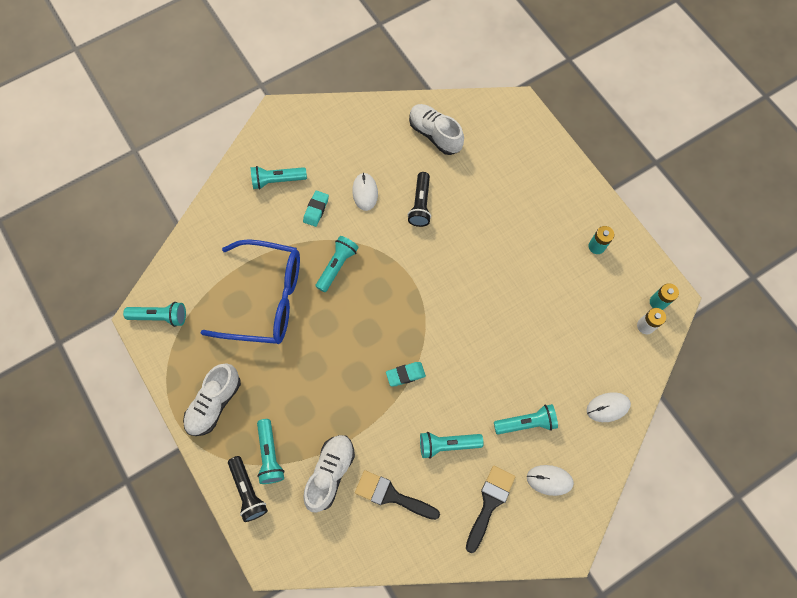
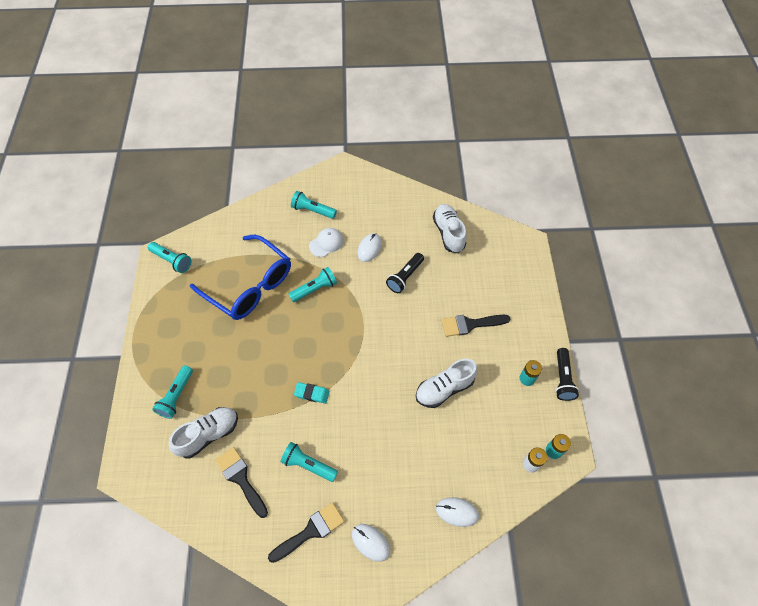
camera: 30 degrees right, 10 degrees down
(214, 403) = (165, 338): white shoe -> white shoe (444, 389)
(248, 491) = (144, 413): black flashlight -> black flashlight (563, 379)
(316, 210) = (326, 243): turquoise eraser -> white cap
(513, 221) = (470, 324): none -> black brush
(526, 422) = (381, 484): turquoise flashlight -> none

